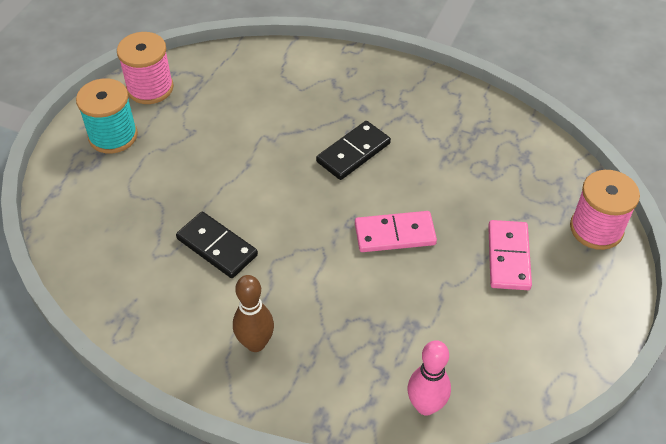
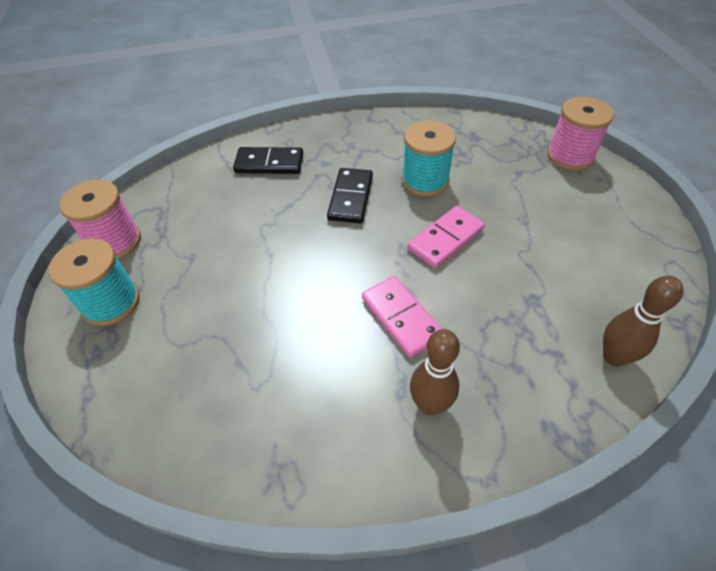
camera: 35 degrees left, 0 degrees up
(217, 247) = (309, 341): black domino -> black domino (269, 163)
(426, 406) = (614, 357): pink bowling pin -> brown bowling pin
(432, 173) = (425, 181): none -> turquoise spool
(508, 257) = (540, 207): pink domino -> pink domino (401, 317)

